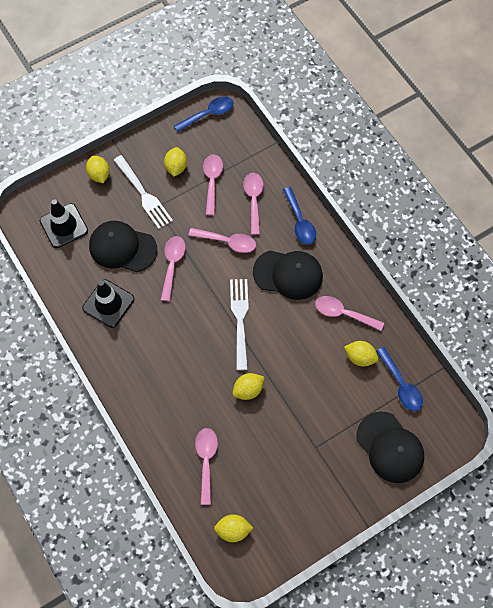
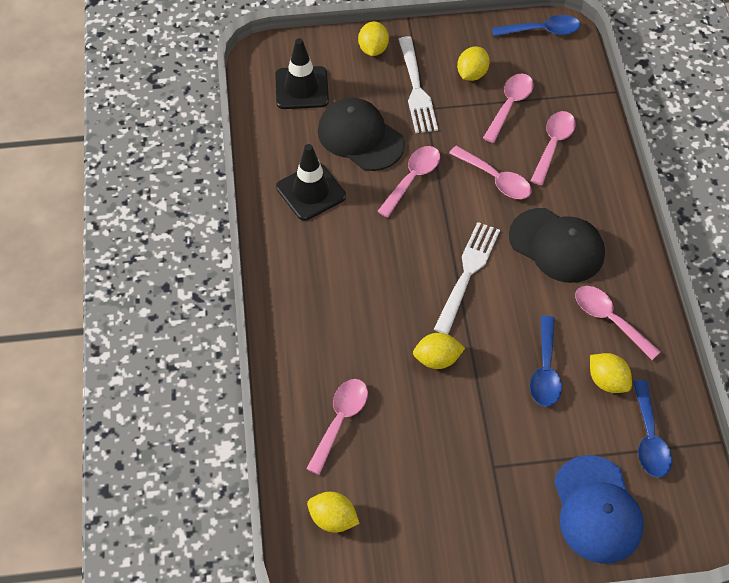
camera: 25 degrees right, 10 degrees down
(300, 221) = (602, 191): blue spoon -> blue spoon (545, 370)
(390, 447) = (597, 510): black cap -> blue cap

